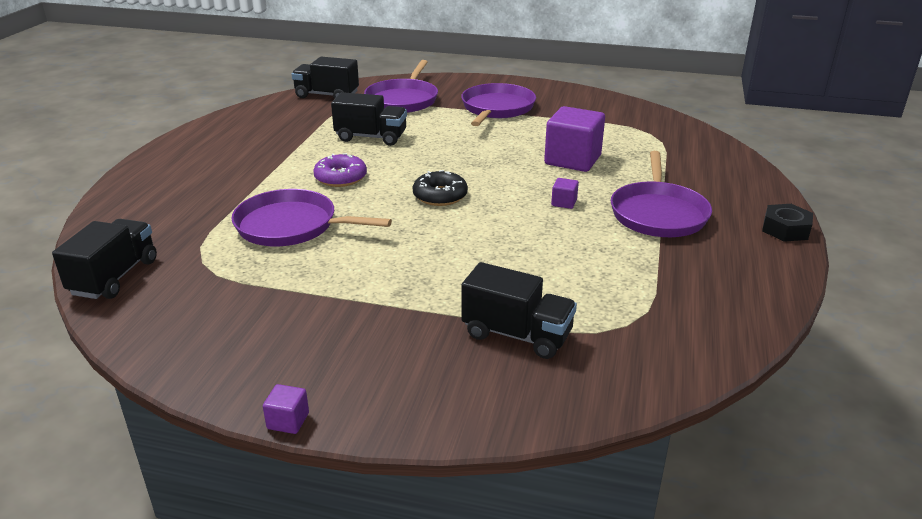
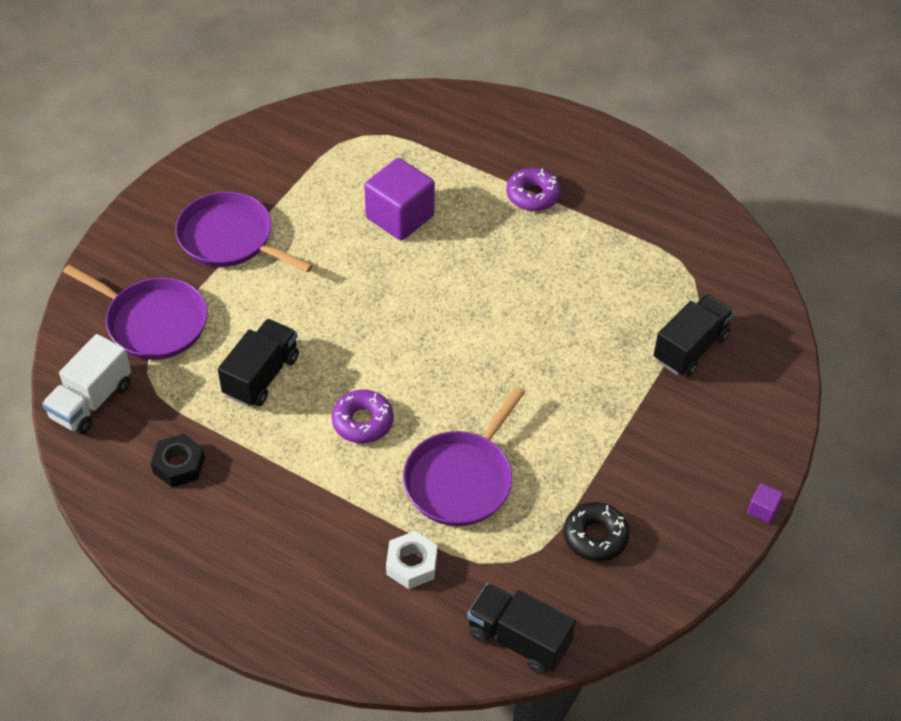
camera: 75 degrees left, 20 degrees up
(197, 217) = (411, 564): none -> white nut
(327, 95) = (91, 401): black truck -> white truck
(440, 196) = (439, 344): black donut -> black donut (595, 536)
(564, 203) = (489, 253): purple cube -> none
(658, 213) = (533, 195): purple pan -> purple donut
(785, 229) = (587, 128): black nut -> black nut (179, 465)

